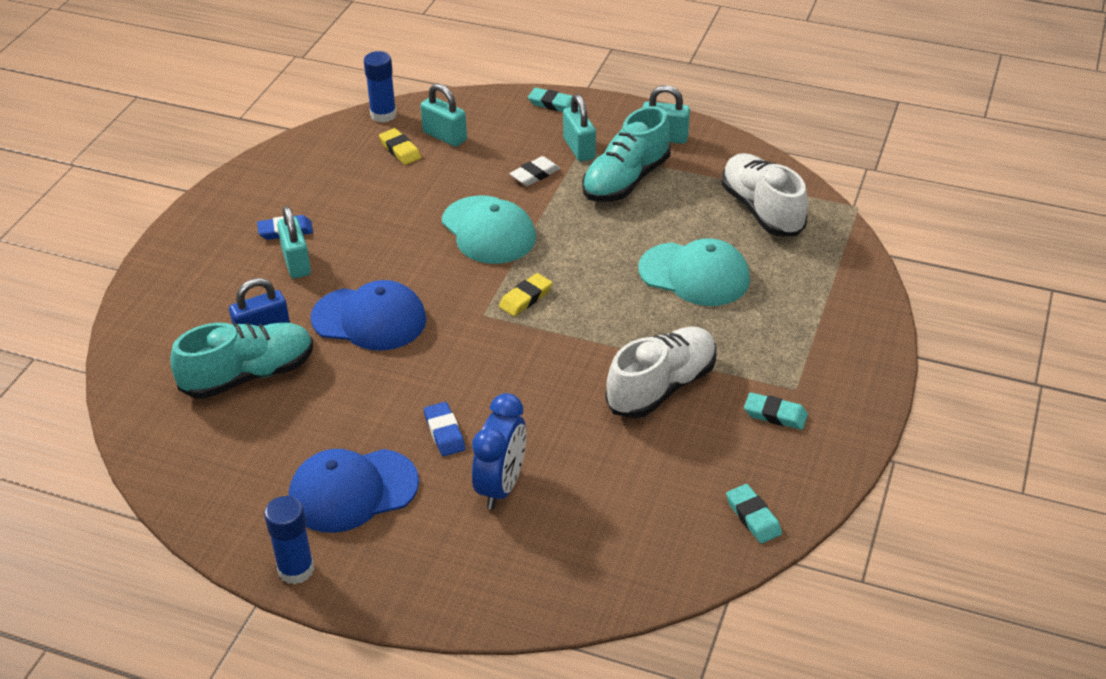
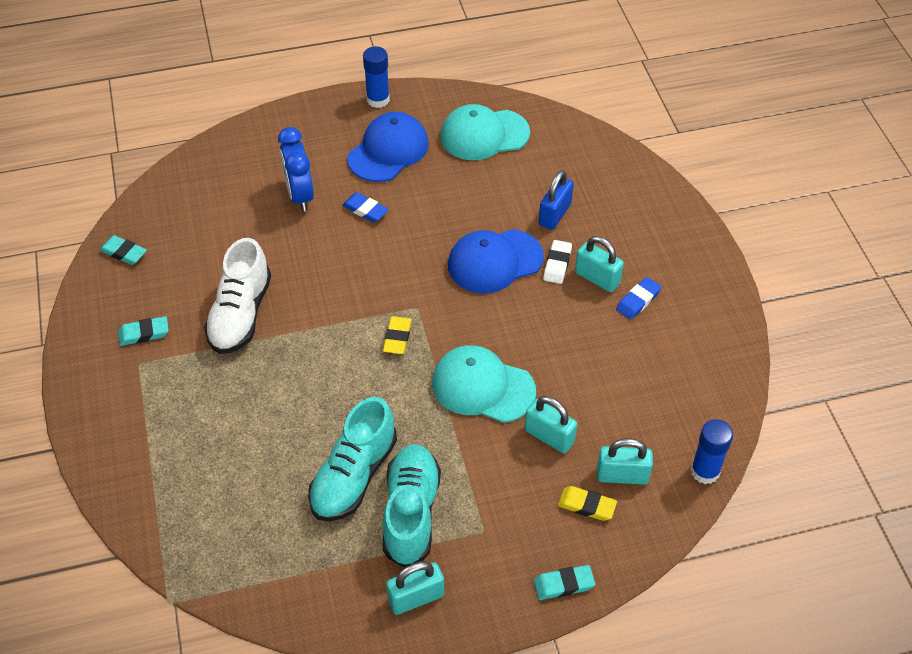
camera: 145 degrees right, 10 degrees up
(248, 375) = (529, 183): turquoise shoe -> turquoise shoe (354, 476)
(400, 150) = (643, 435): yellow eraser -> yellow eraser (586, 505)
(535, 174) = (498, 473): white eraser -> white eraser (557, 264)
(579, 148) = (486, 532): turquoise padlock -> turquoise padlock (549, 436)
(694, 275) = (278, 432): turquoise cap -> turquoise cap (484, 135)
(761, 210) = (260, 544): white shoe -> none

